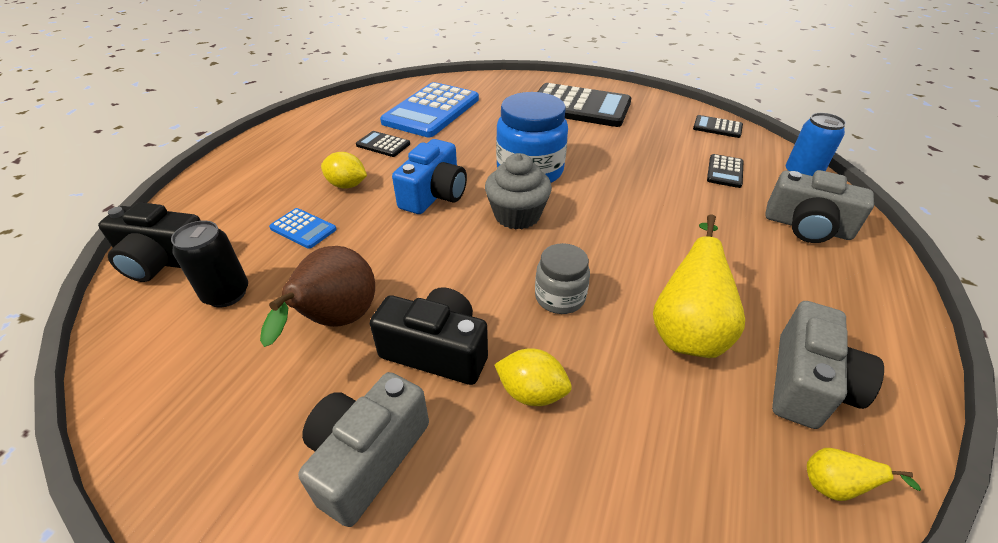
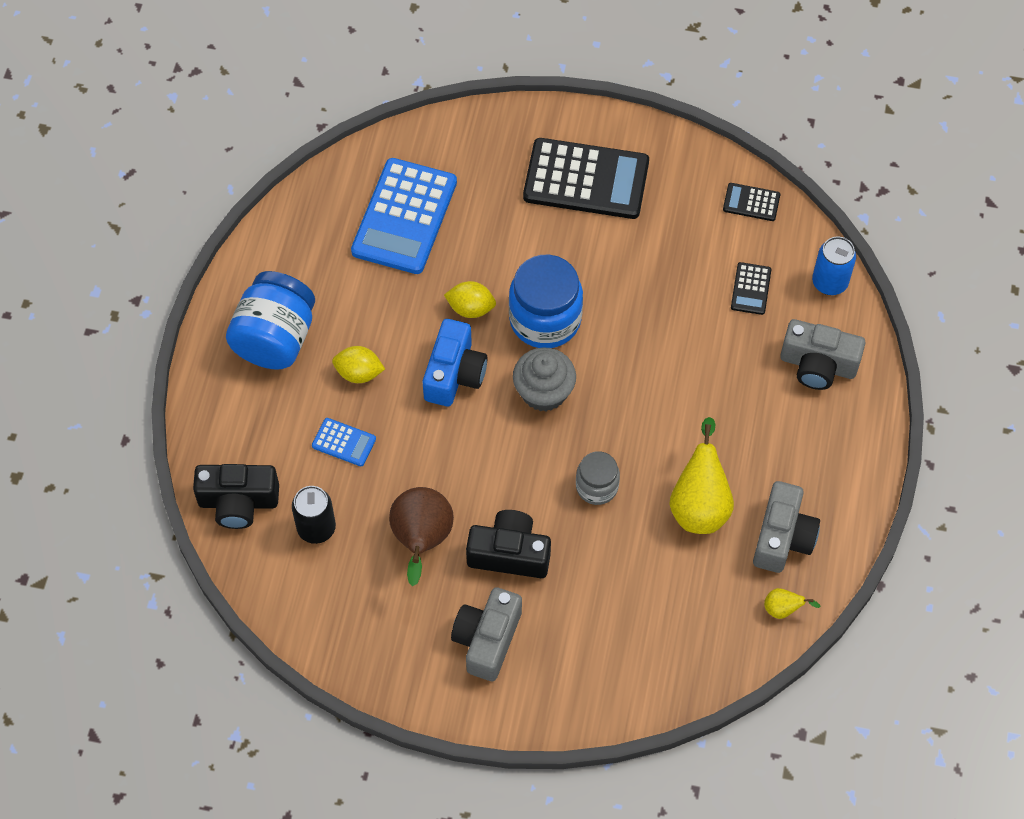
camera: 10 degrees left, 20 degrees up
(289, 159) = (275, 338): none -> blue jar
(383, 145) = (370, 296): black calculator -> none
(531, 392) = (587, 576): yellow lemon -> yellow lemon (470, 308)

